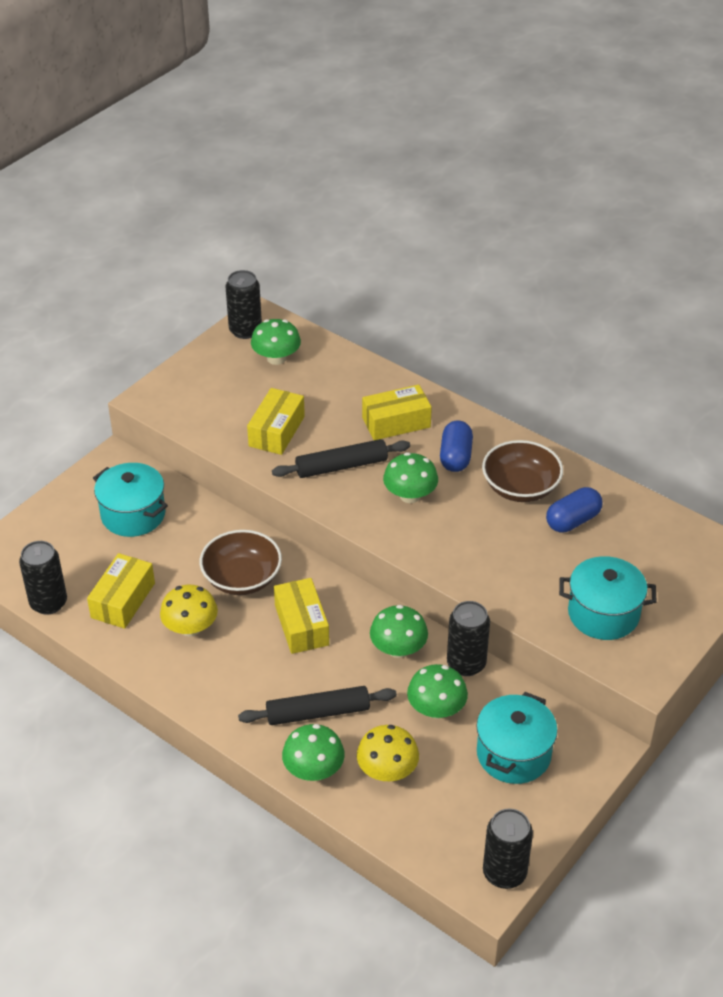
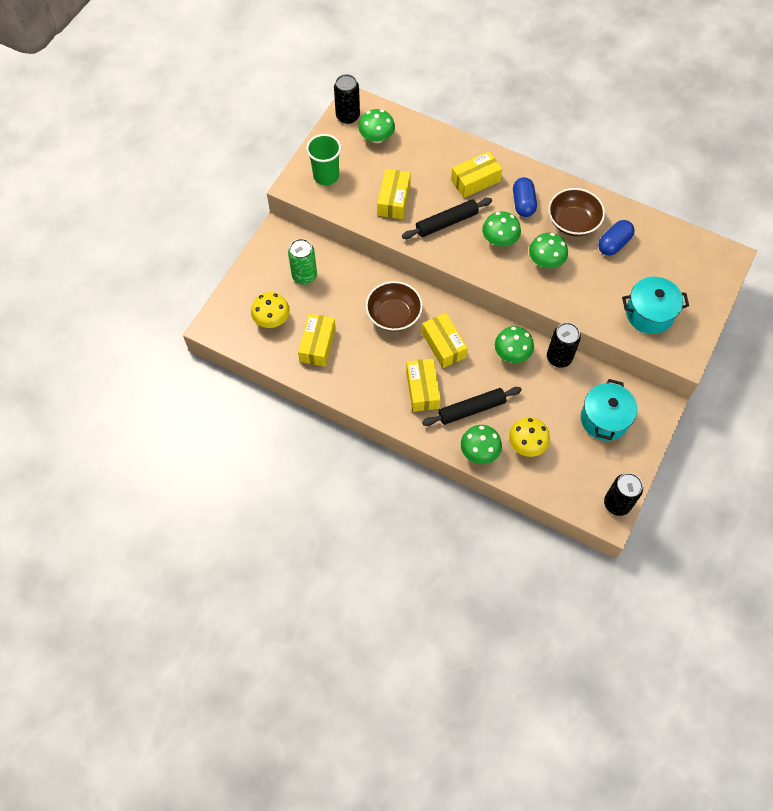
camera: 10 degrees left, 20 degrees up
(48, 603) = (267, 355): black can -> none
(133, 515) = (304, 276): turquoise pot -> green can
(190, 627) = (369, 359): yellow mushroom -> yellow mushroom (272, 319)
(194, 393) = (326, 176): none -> green cup
(254, 677) = (422, 389): none -> yellow box
(436, 709) = (547, 394): green mushroom -> green mushroom (546, 261)

